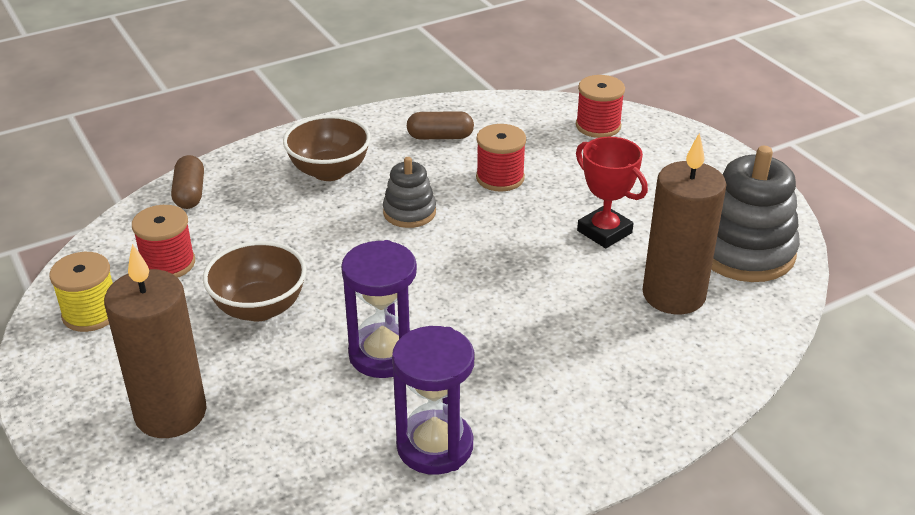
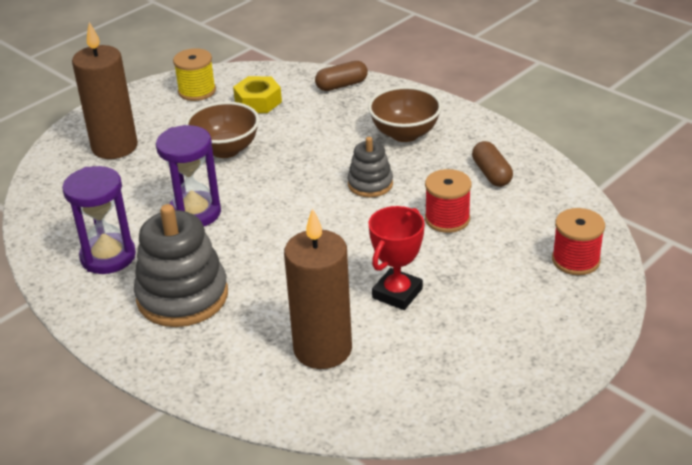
camera: 75 degrees right, 0 degrees up
(168, 263) = (258, 102): red spool -> yellow nut
(744, 251) = (411, 388): grey stacking toy -> grey stacking toy (182, 296)

